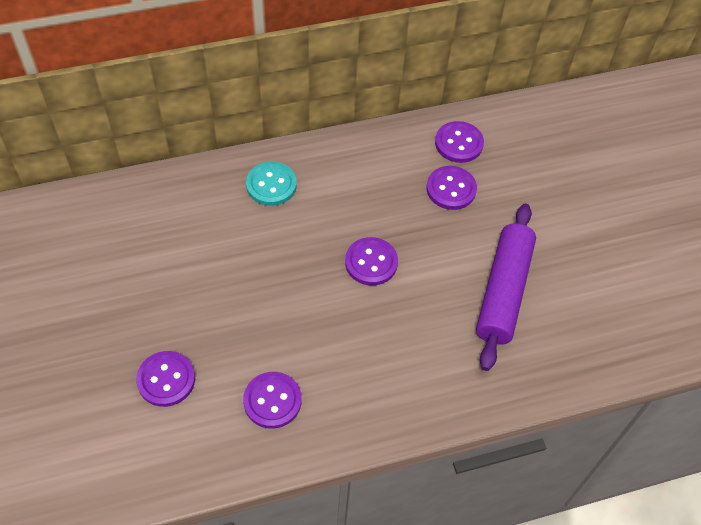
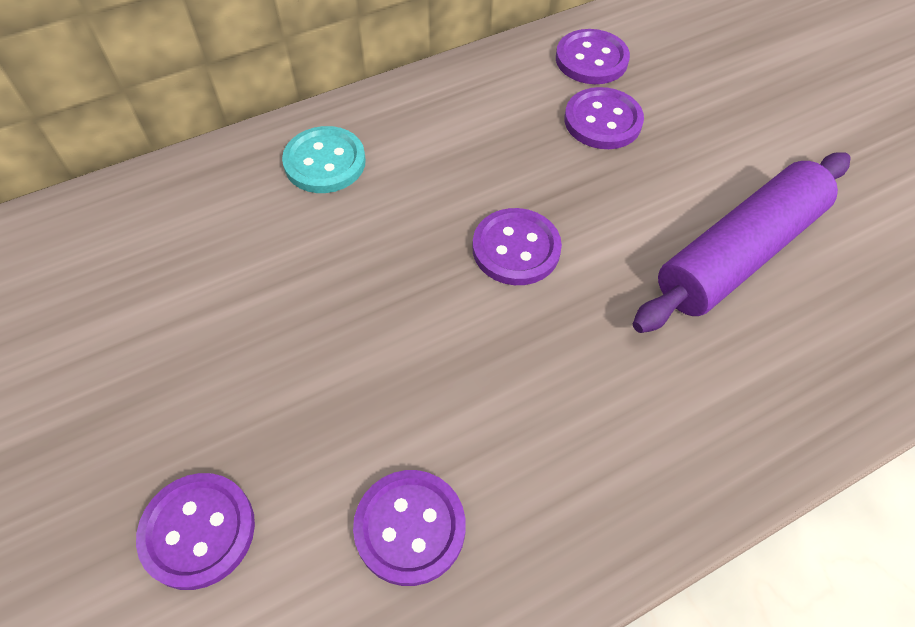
camera: 10 degrees left, 0 degrees up
(503, 291) = (738, 253): purple rolling pin -> purple rolling pin turned 45 degrees clockwise

